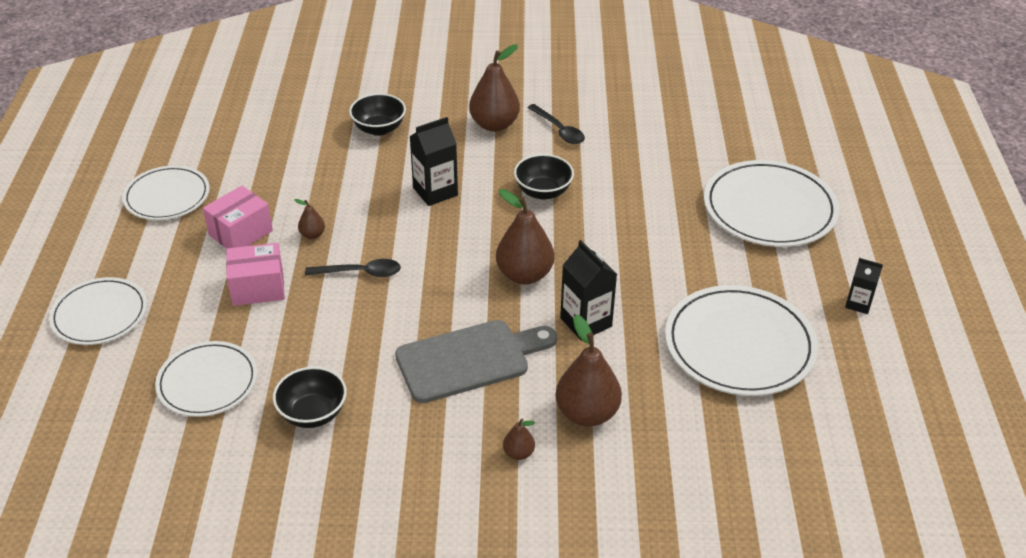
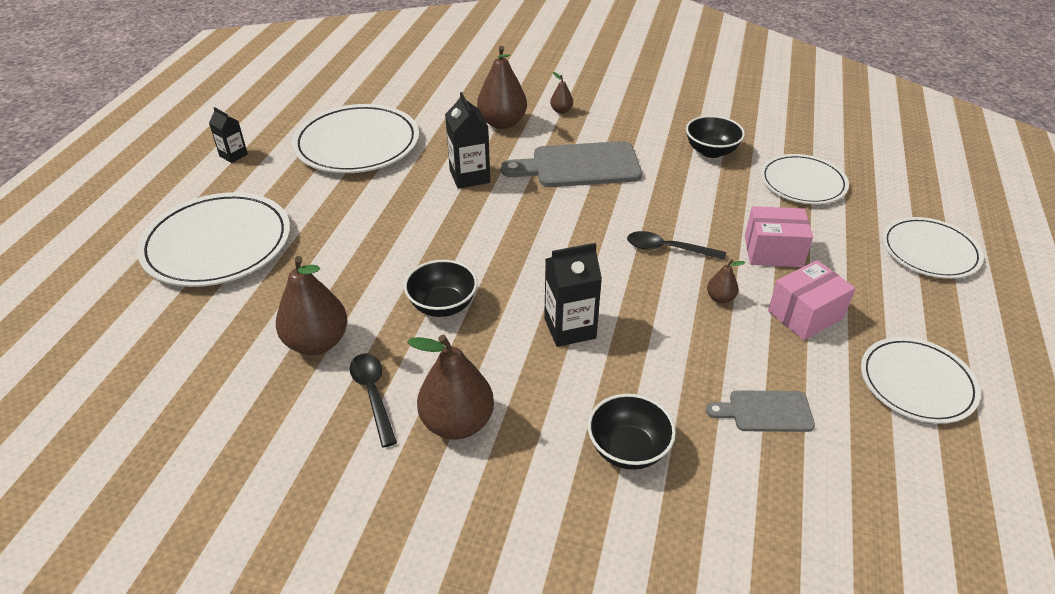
camera: 165 degrees left, 0 degrees up
(285, 162) = (765, 411): none -> grey cutting board
(524, 275) = (505, 221): brown pear -> brown pear (317, 342)

